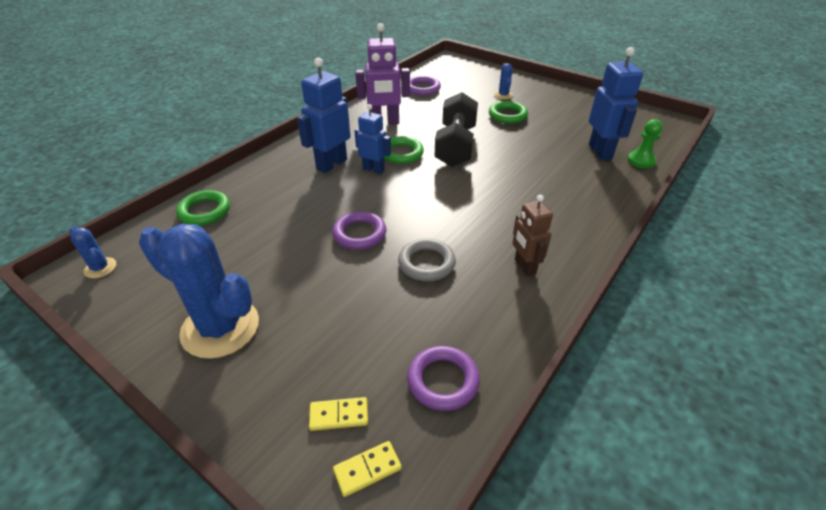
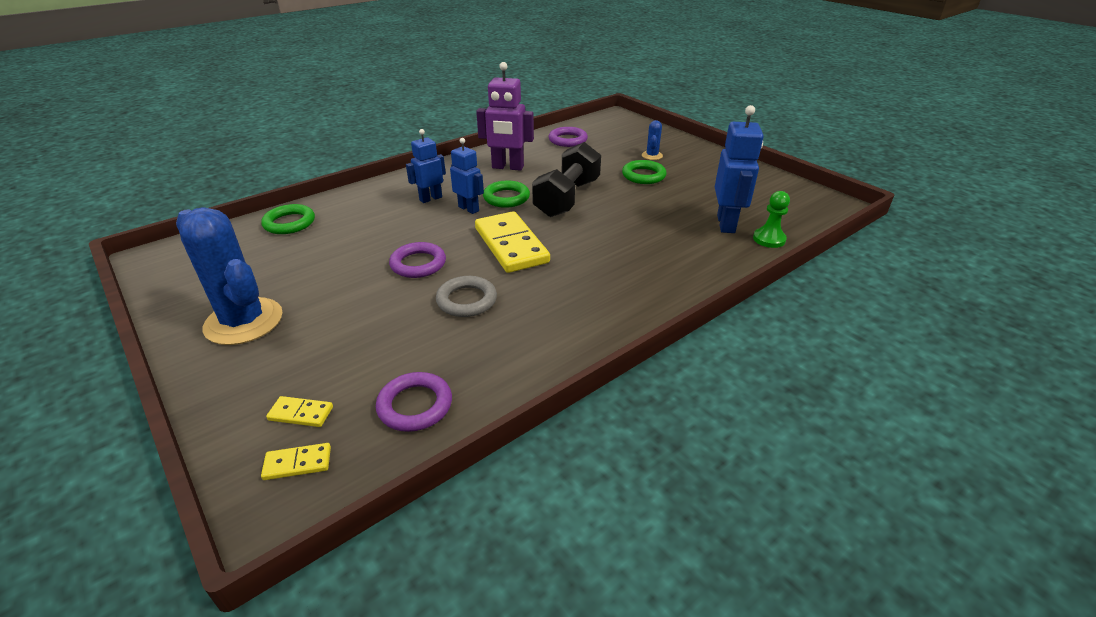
camera: 15 degrees right, 5 degrees down
(100, 268) = (175, 256): blue cactus -> none
(331, 164) = (430, 198): blue robot -> blue robot, size x0.65
(433, 200) = (511, 245): none -> yellow domino
(524, 267) = (565, 320): brown robot -> none

